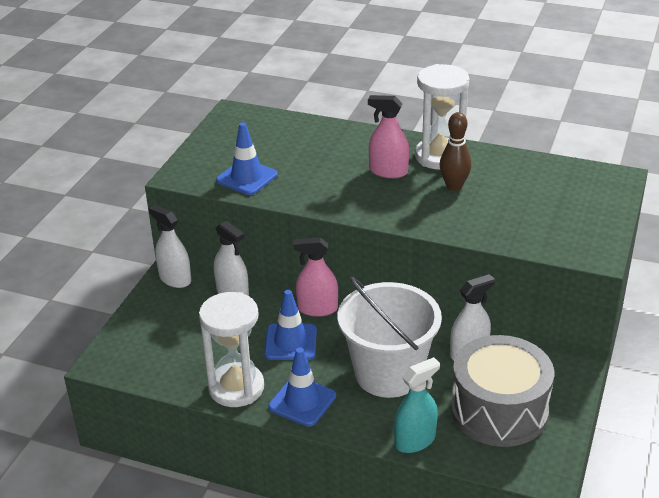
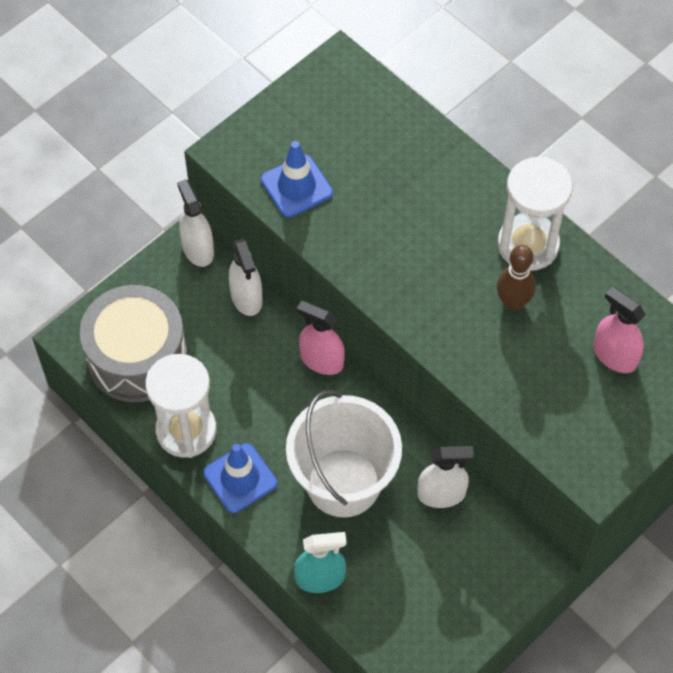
camera: 25 degrees right, 25 degrees up
(290, 342) = (270, 395): blue traffic cone -> none
(388, 171) = (455, 245): pink spray bottle -> pink spray bottle (614, 355)
(499, 410) = (424, 581): grey drum -> grey drum (137, 357)

